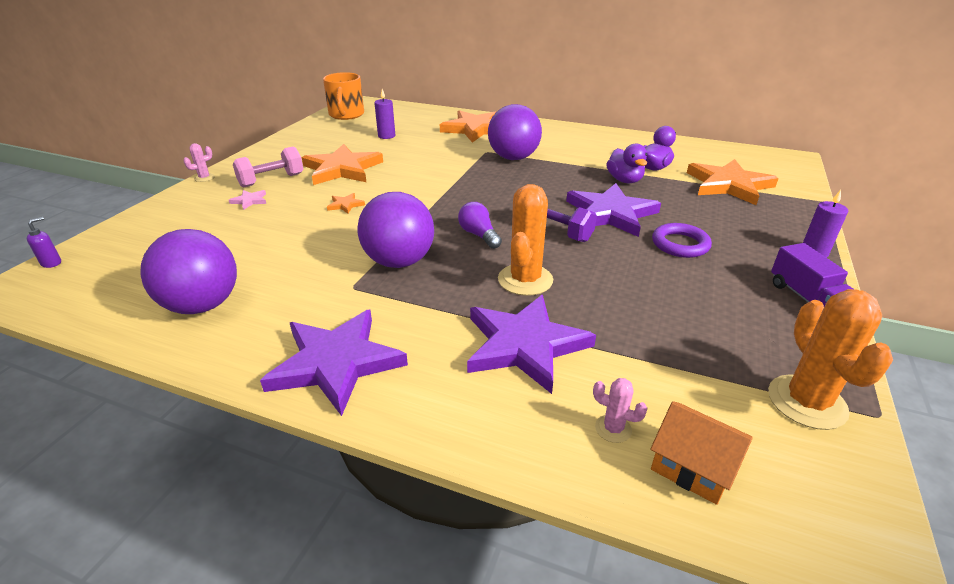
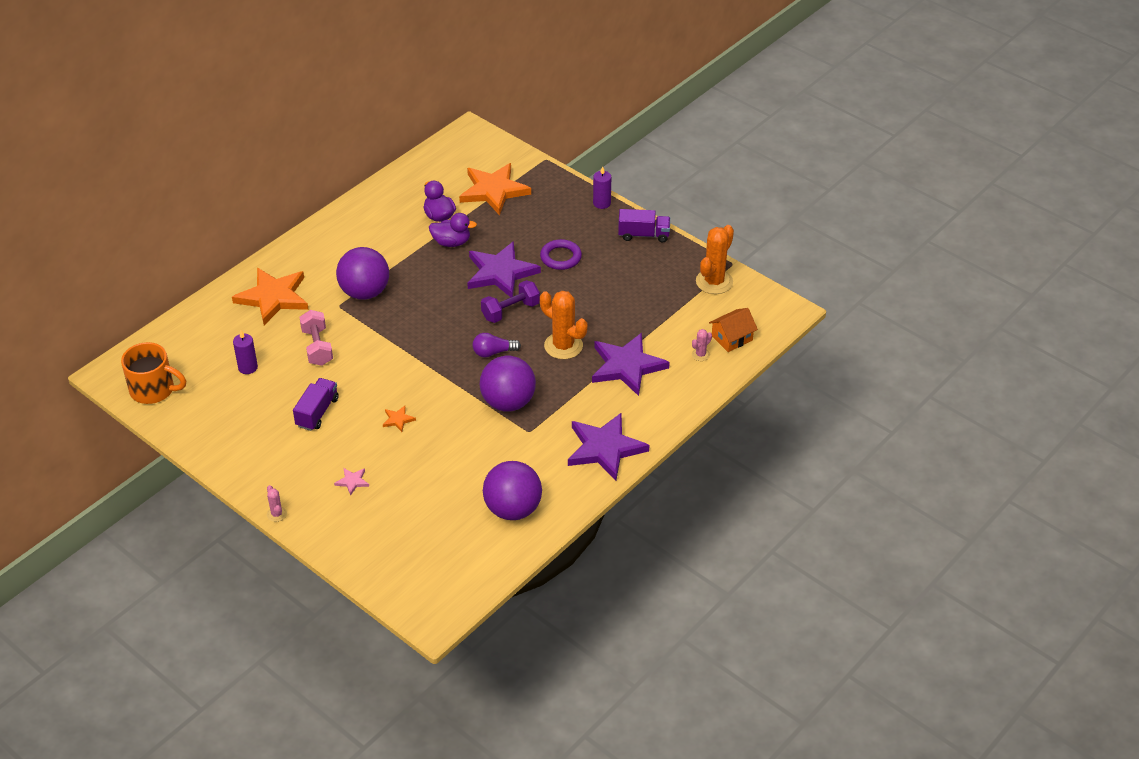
camera: 70 degrees left, 10 degrees up
(51, 263) = (403, 603): purple soap dispenser -> none
(271, 180) = (314, 465): pink dumbbell -> pink dumbbell (317, 347)
(342, 169) = (317, 412): orange star -> purple truck
(806, 402) = (714, 282): orange cactus -> orange cactus turned 75 degrees counterclockwise

